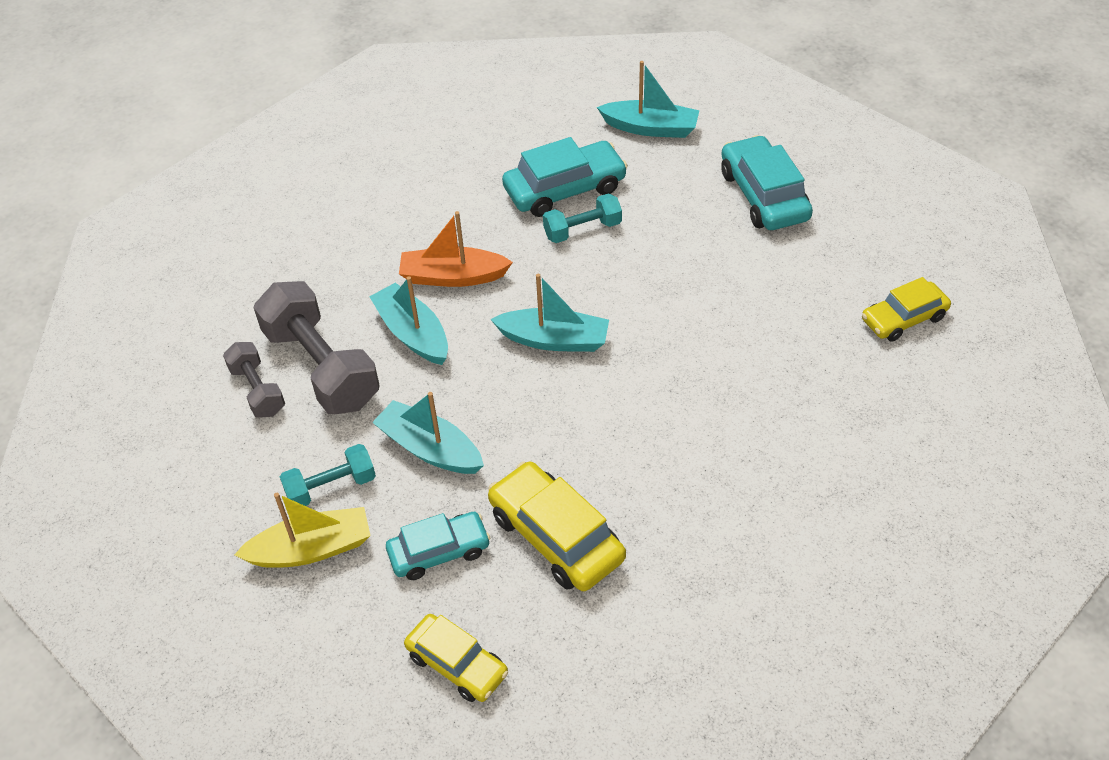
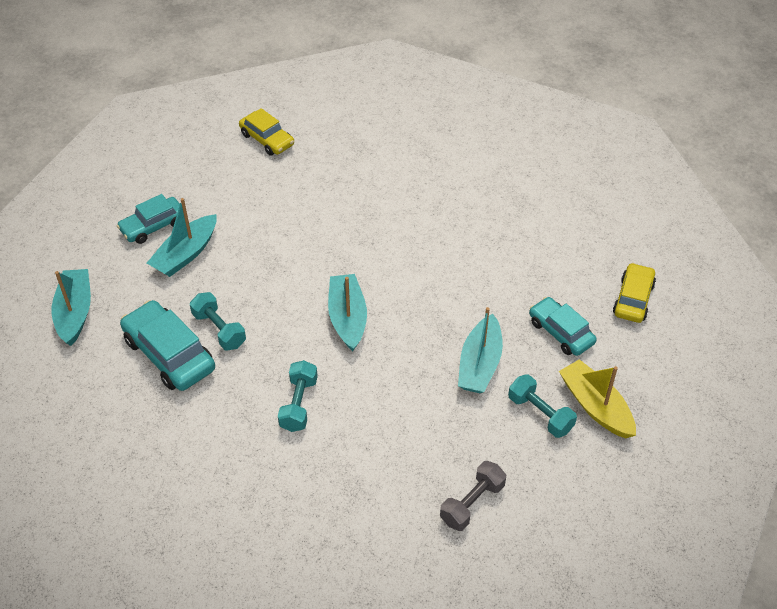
camera: 110 degrees left, 0 degrees up
(321, 367) = (430, 465): grey dumbbell -> none
(413, 333) = (372, 412): turquoise boat -> turquoise boat (186, 254)
(453, 277) = (298, 404): orange boat -> turquoise dumbbell
(556, 536) = (519, 274): yellow car -> none
(764, 195) = (153, 226): turquoise car -> turquoise car, size x0.66

